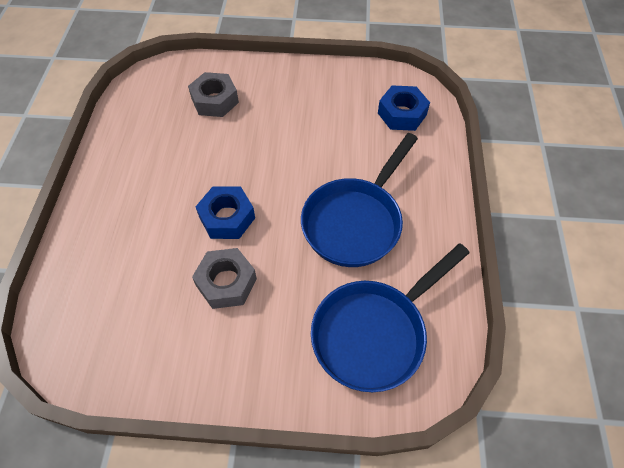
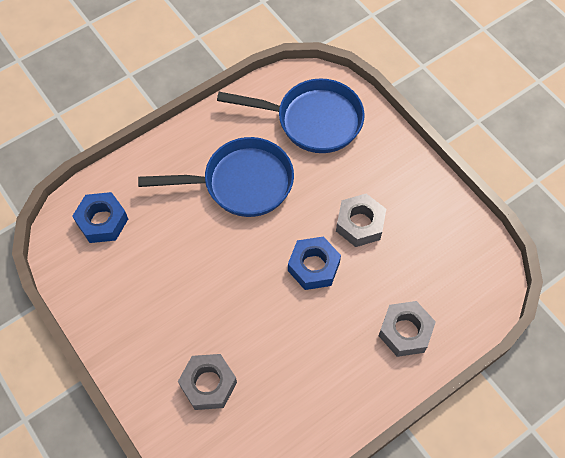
camera: 130 degrees left, 5 degrees up
(108, 238) = (405, 331): none -> grey nut

